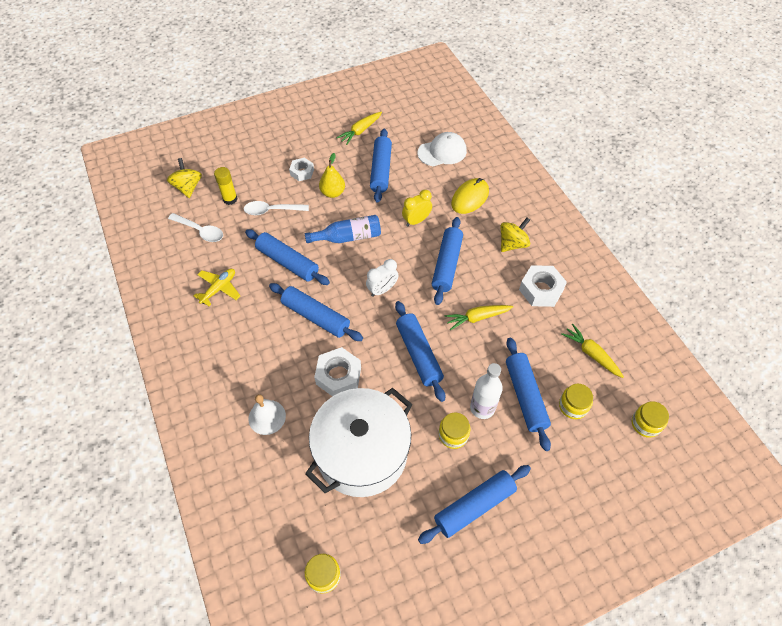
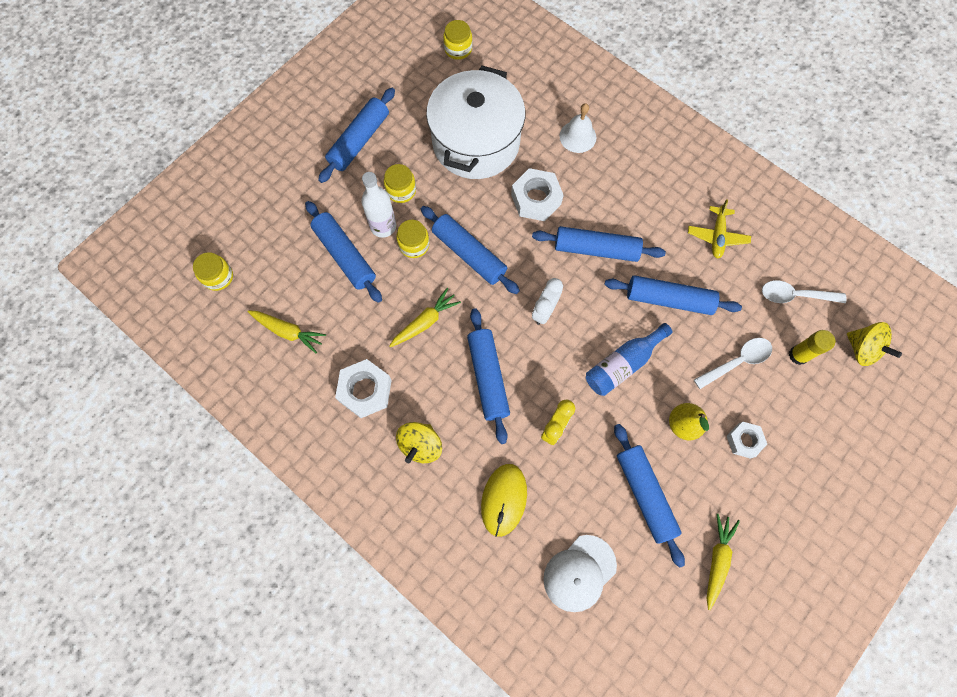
camera: 155 degrees right, 15 degrees up
(573, 406) = (294, 265): yellow jar -> yellow jar (414, 245)

